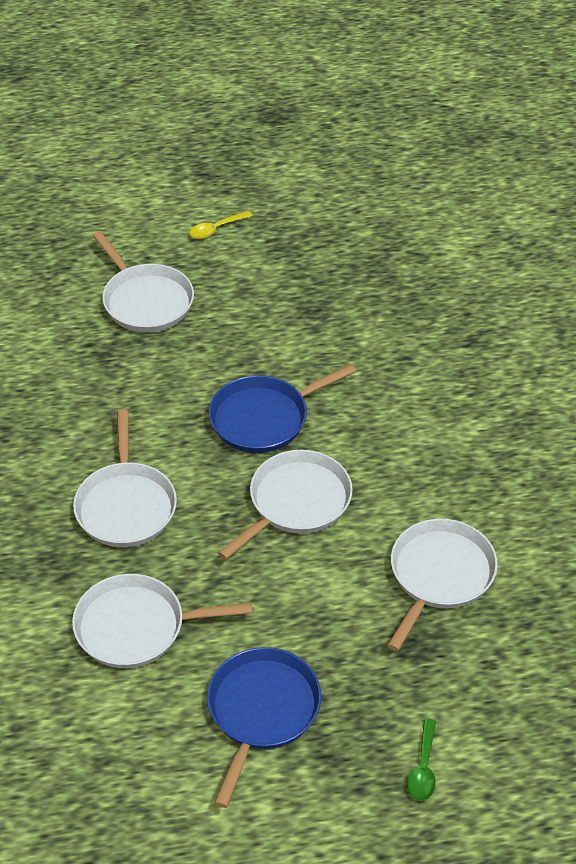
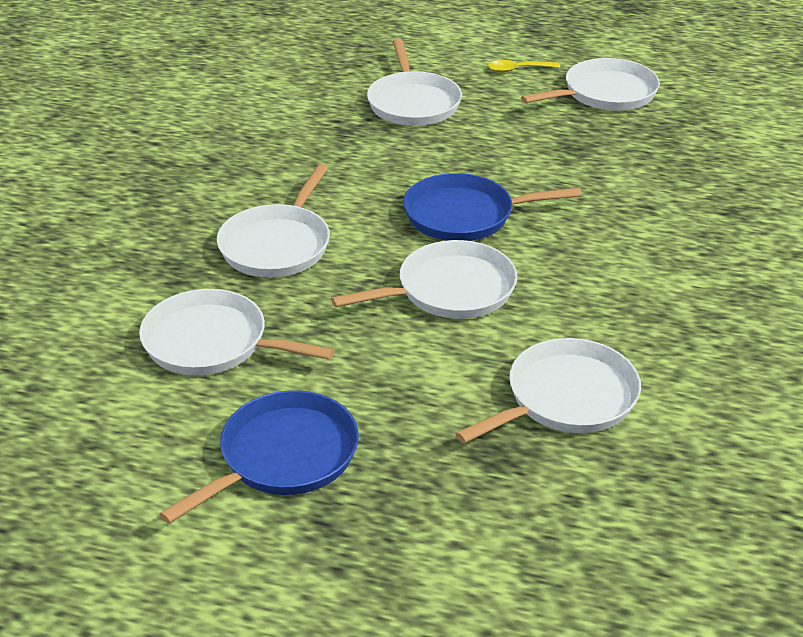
camera: 25 degrees right, 10 degrees down
(307, 236) = (605, 93): none -> white pan
(423, 768) = (426, 575): green spoon -> none

